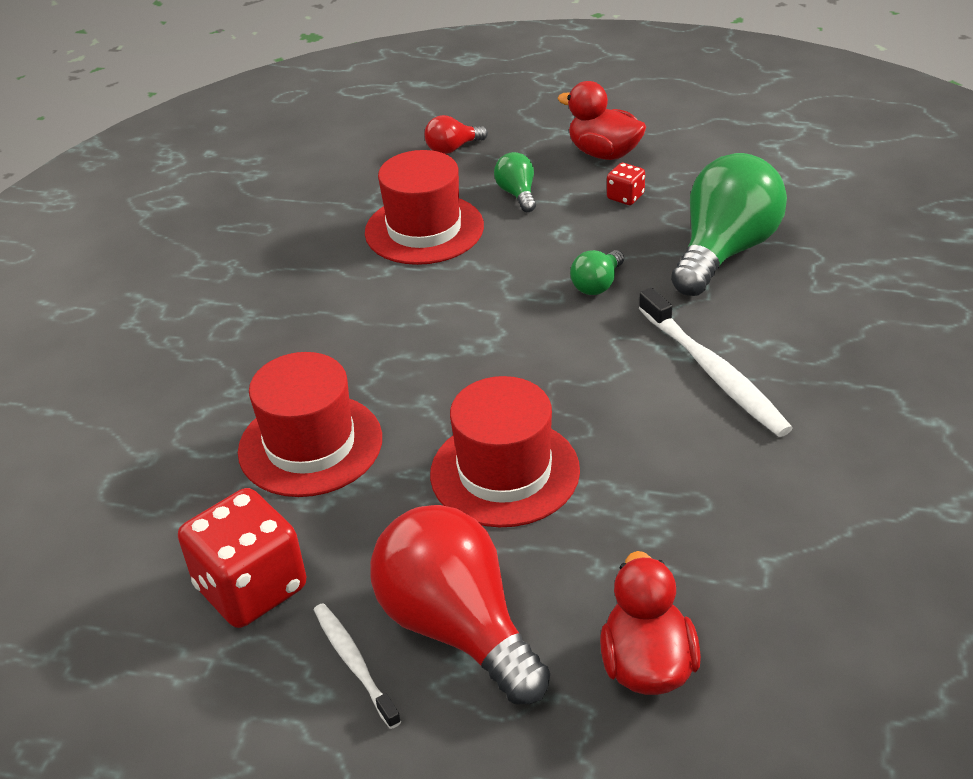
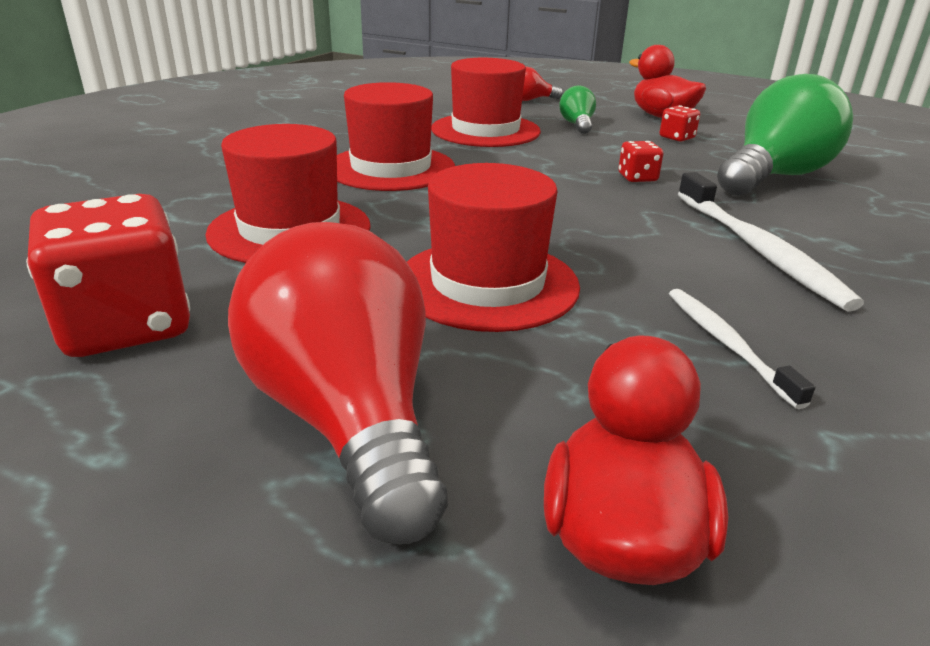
camera: 10 degrees right, 10 degrees down
(354, 662) = (181, 429): white toothbrush -> white toothbrush (726, 343)
(356, 326) = (391, 168): none -> red hat
(597, 285) = (637, 178): green light bulb -> red dice

